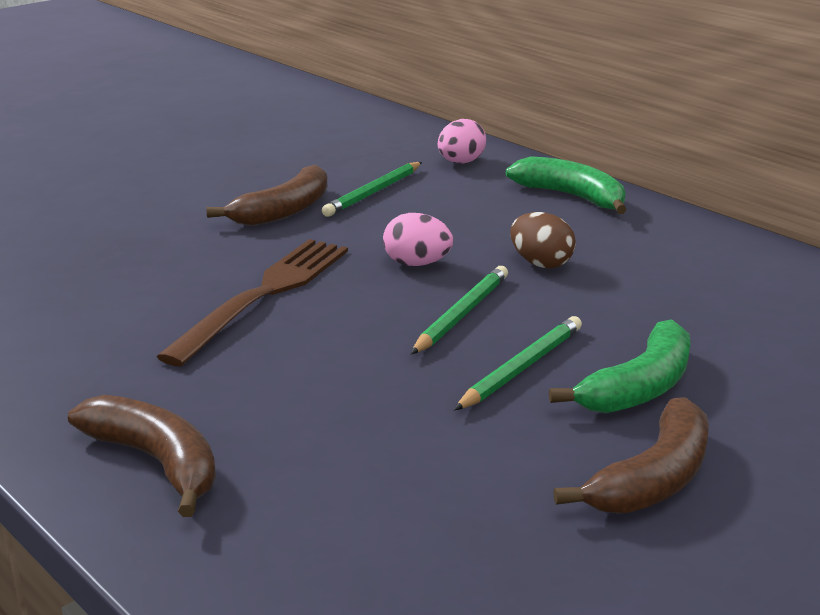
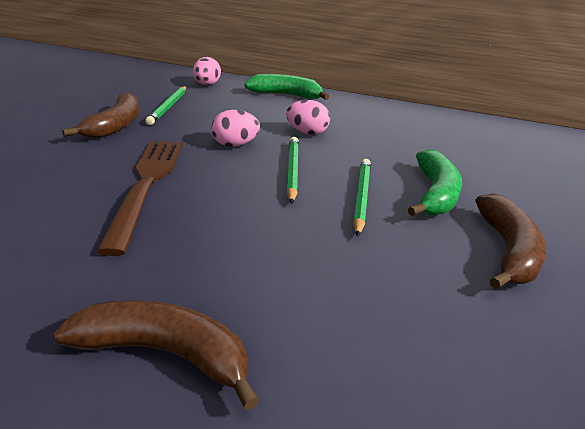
camera: 30 degrees left, 5 degrees up
(541, 263) = (307, 133): brown egg -> pink egg

